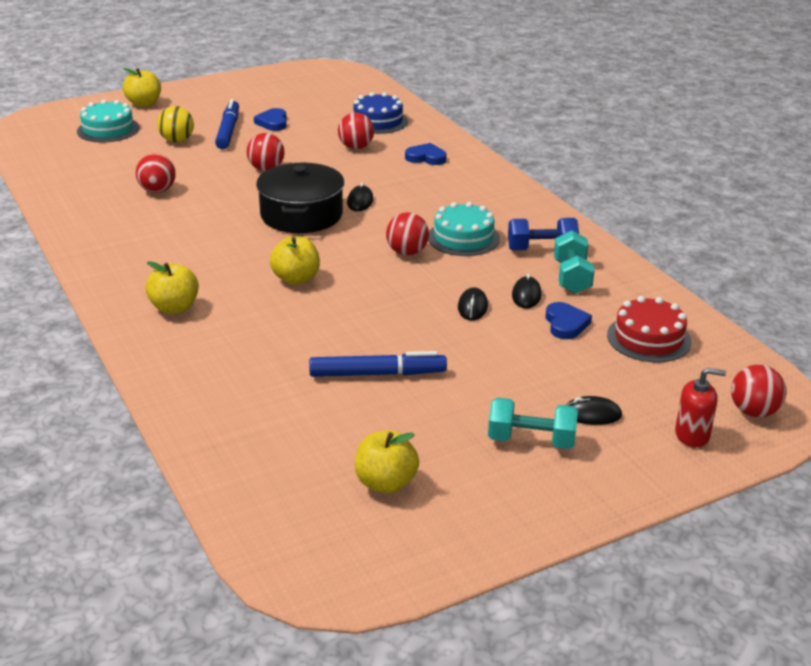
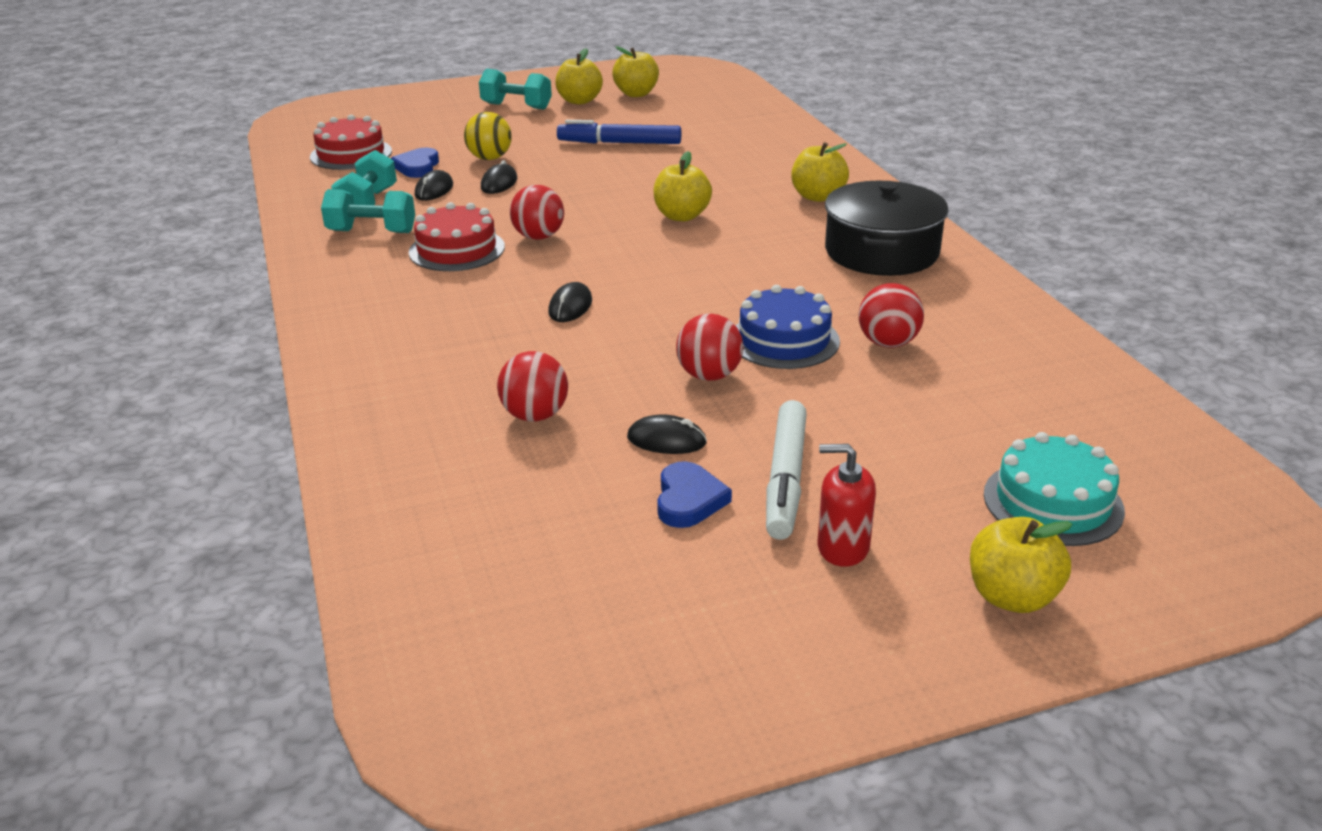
camera: 170 degrees left, 0 degrees up
(177, 140) = (888, 457): yellow ball -> yellow ball (490, 158)
(228, 131) = (786, 479): blue marker -> white marker
(301, 215) = (662, 291): black pot -> black pot (881, 252)
(378, 121) = (459, 487): blue cake -> blue cake (784, 340)
(426, 157) = (420, 383): blue heart -> none
(456, 459) = (579, 101): none -> yellow apple
(463, 238) = (457, 249): turquoise cake -> red cake
(541, 249) = (372, 232): blue dumbbell -> turquoise dumbbell
(592, 414) = (456, 116): black mouse -> black mouse (666, 440)
(692, 435) = (392, 104): red soap dispenser -> red soap dispenser (842, 547)
(753, 411) = (327, 112): red ball -> none

